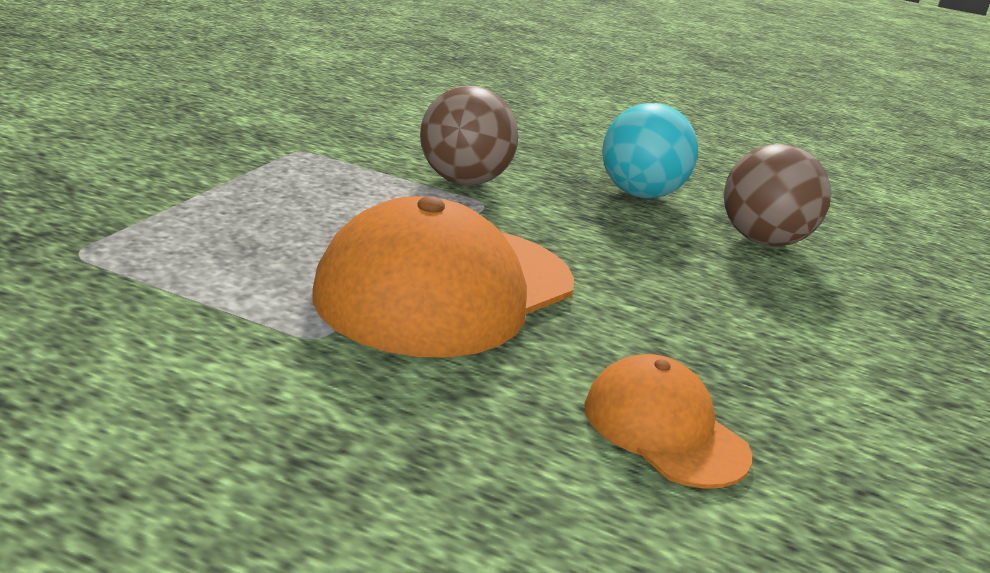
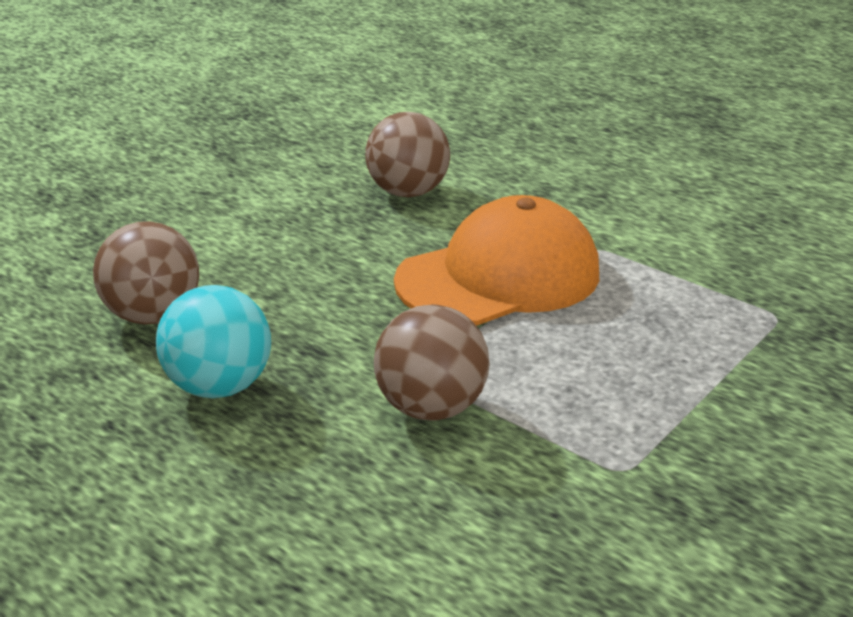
camera: 160 degrees left, 5 degrees up
(664, 429) = (407, 192): orange cap -> brown ball

